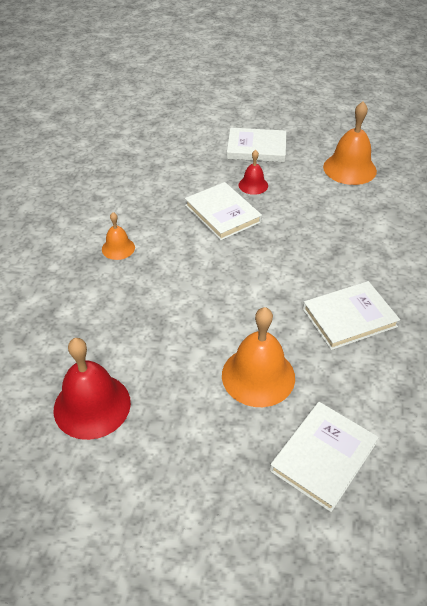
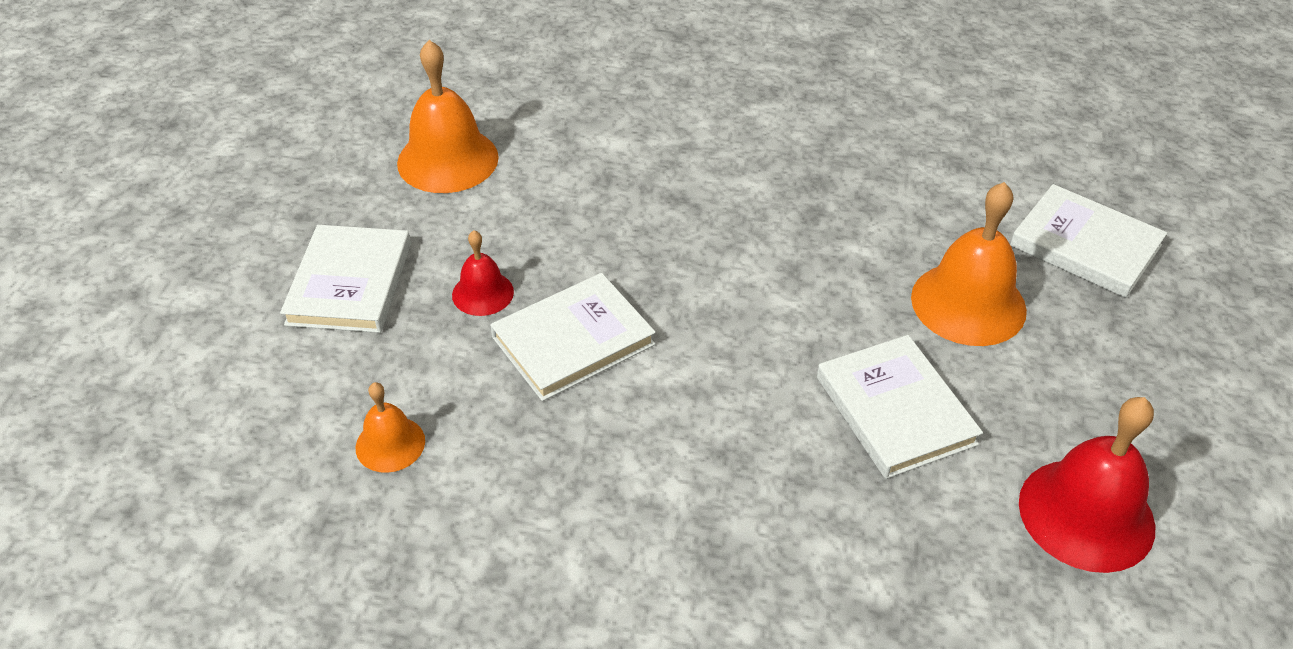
camera: 90 degrees left, 0 degrees up
(118, 248) = (682, 511): orange bell -> orange bell (390, 444)
(349, 318) = (831, 198): white book -> white book (895, 410)

